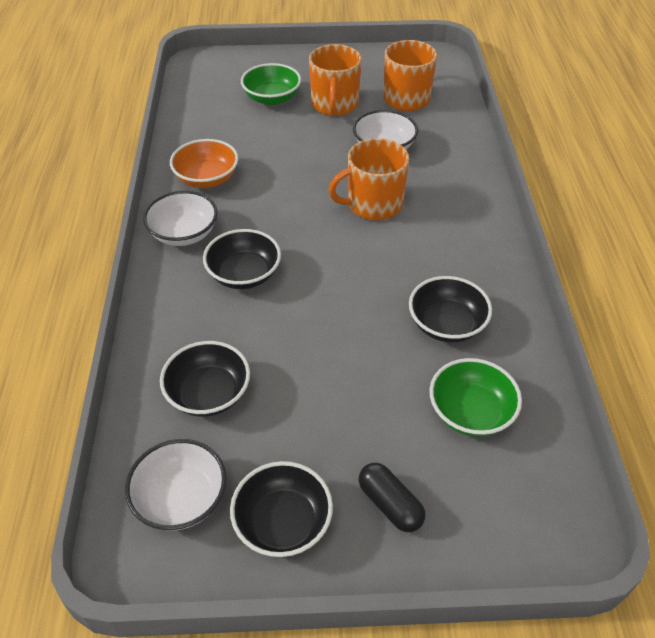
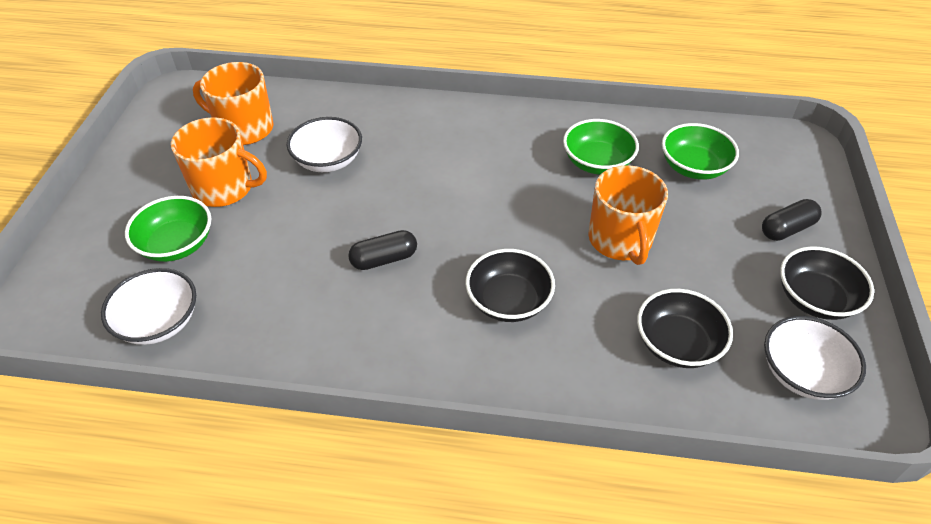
camera: 80 degrees left, 0 degrees up
(184, 234) = (425, 355): white bowl -> white bowl (159, 322)
(207, 179) = (323, 326): orange bowl -> none
(278, 197) = (384, 259): none -> black capsule
(373, 204) = (421, 183): orange mug -> orange mug (620, 240)
(446, 324) = (597, 162): black bowl -> green bowl

